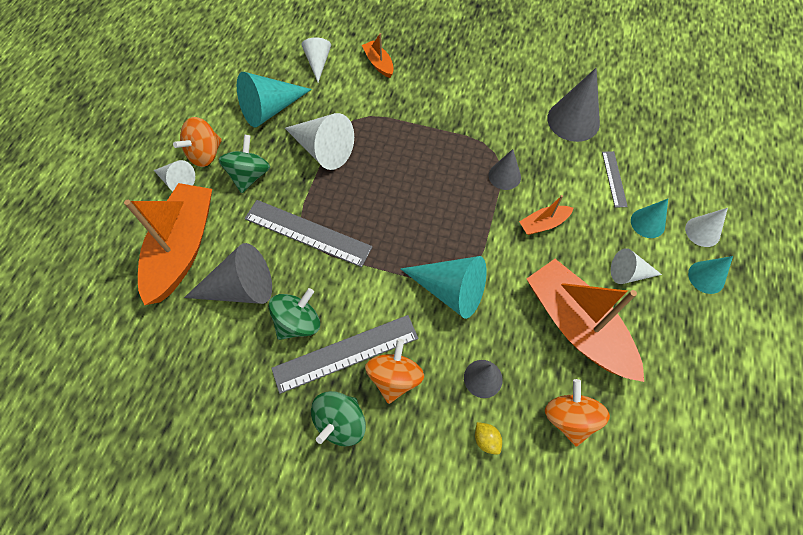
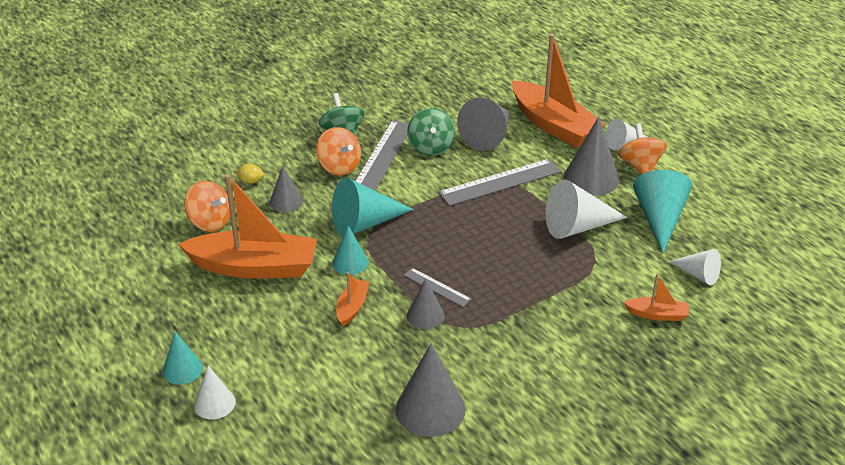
camera: 130 degrees right, 25 degrees down
(249, 175) = (591, 178): green spinning top -> grey cone
(614, 179) = (335, 386): grey ruler -> grey ruler (437, 287)
(629, 273) = (249, 325): white cone -> none
(647, 223) = (269, 373): turquoise cone -> turquoise cone (350, 262)

